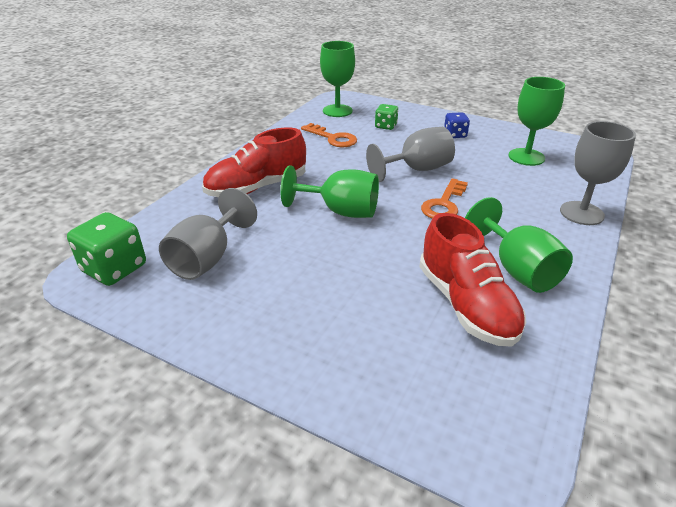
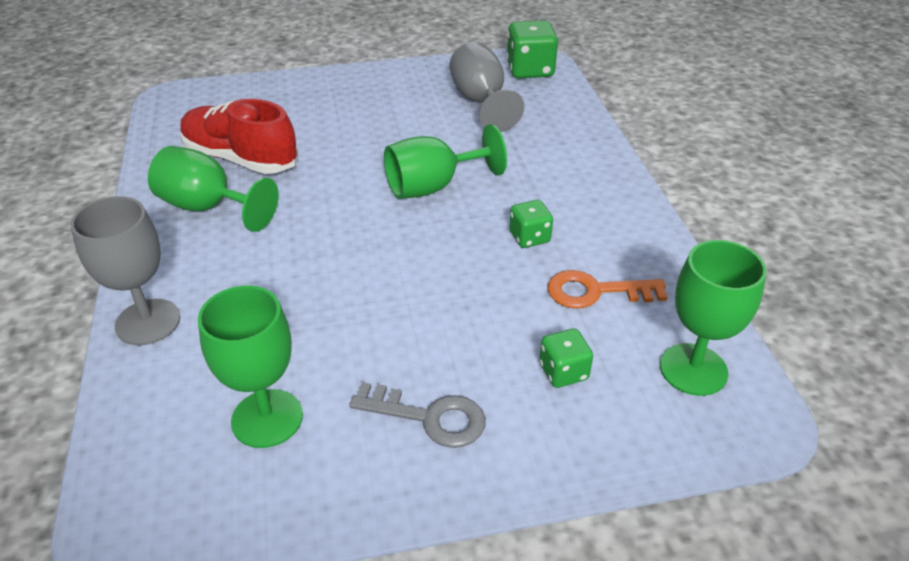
camera: 140 degrees right, 5 degrees up
(257, 188) = (552, 170): red shoe -> none
(327, 165) = (529, 237): none -> green dice
(416, 169) = (414, 291): grey goblet -> none
(444, 204) = (332, 250): orange key -> none
(455, 135) = (429, 417): blue dice -> grey key

